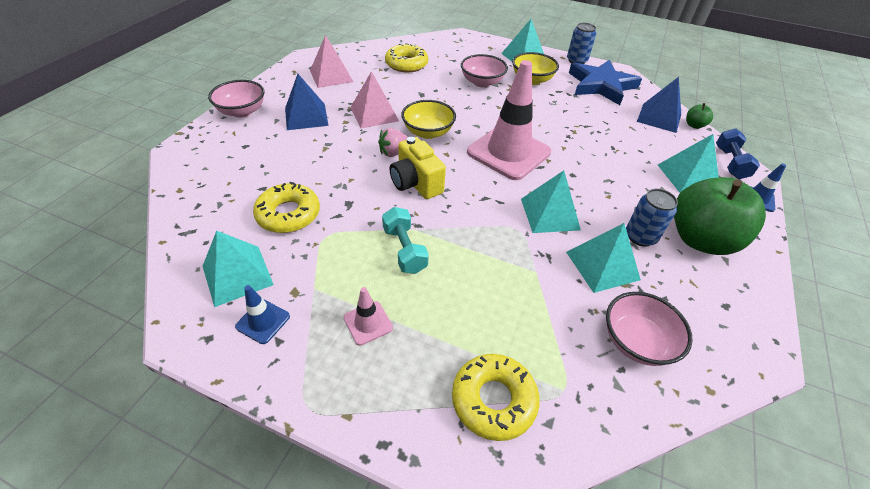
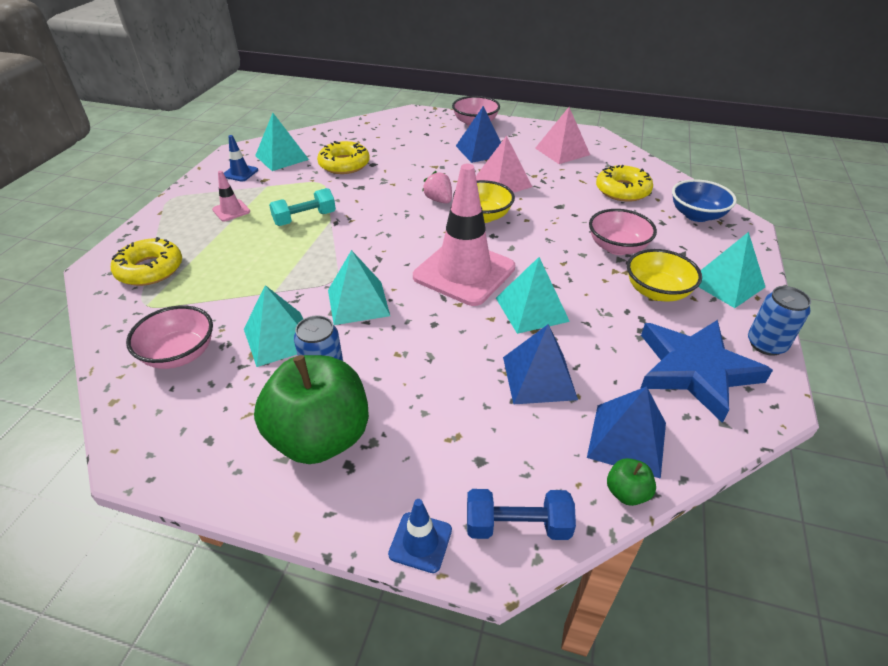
camera: 85 degrees right, 5 degrees down
(416, 183) = (393, 216): yellow camera -> none
(447, 46) = (696, 215): none -> blue bowl
(619, 137) = (539, 377): none -> blue pyramid
(688, 176) = (460, 450): turquoise pyramid -> turquoise pyramid (531, 309)

